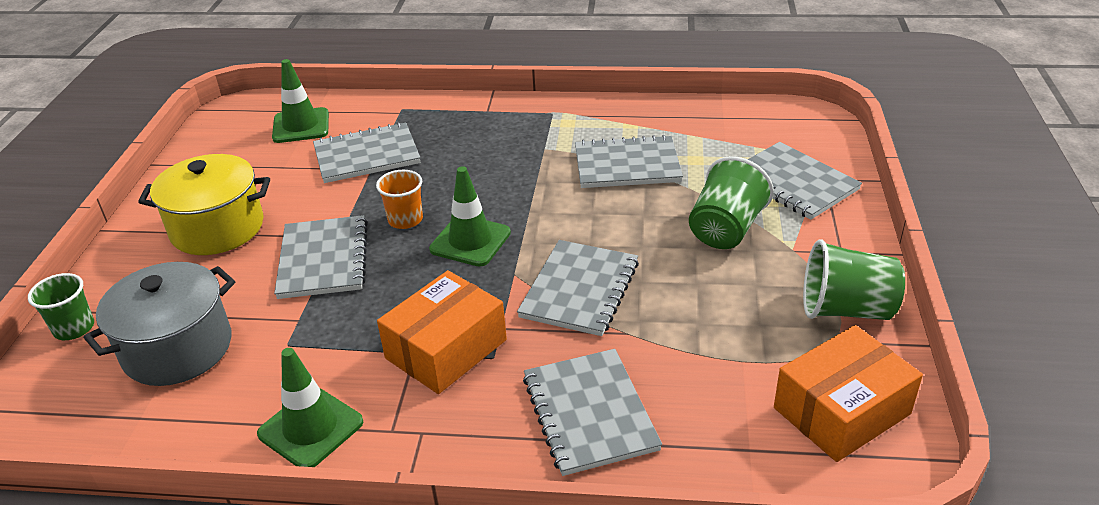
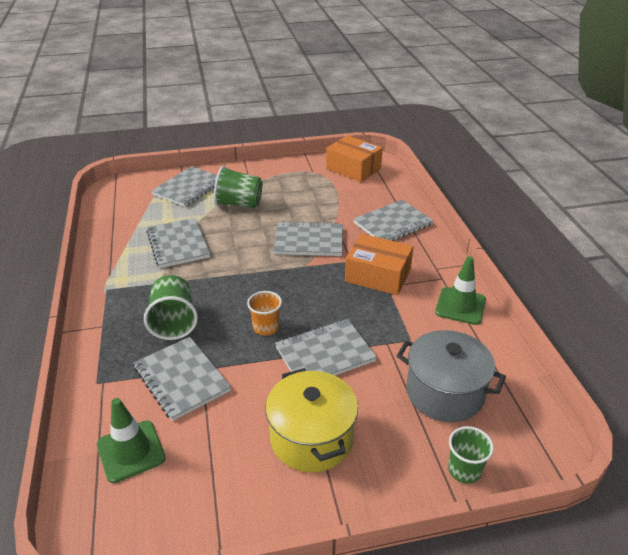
camera: 110 degrees left, 0 degrees up
(470, 241) = (280, 291): green traffic cone -> none
(846, 310) = (290, 170): green cup -> green cup (174, 321)

